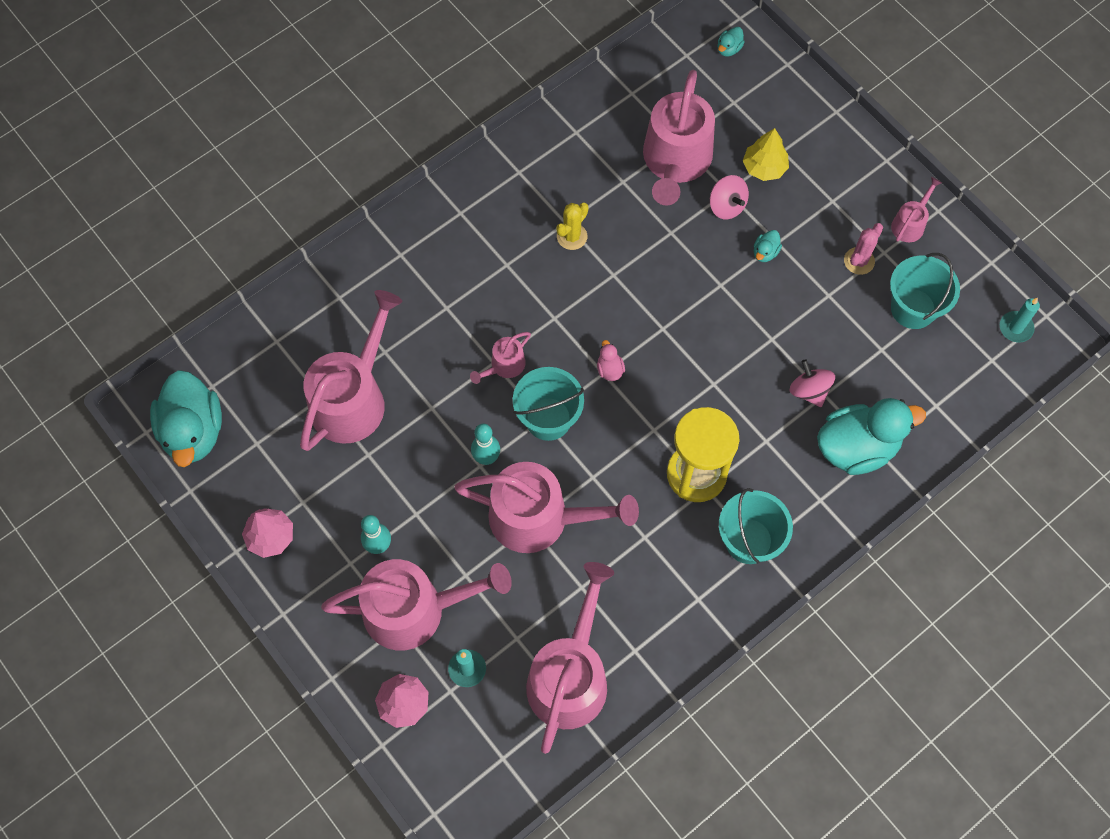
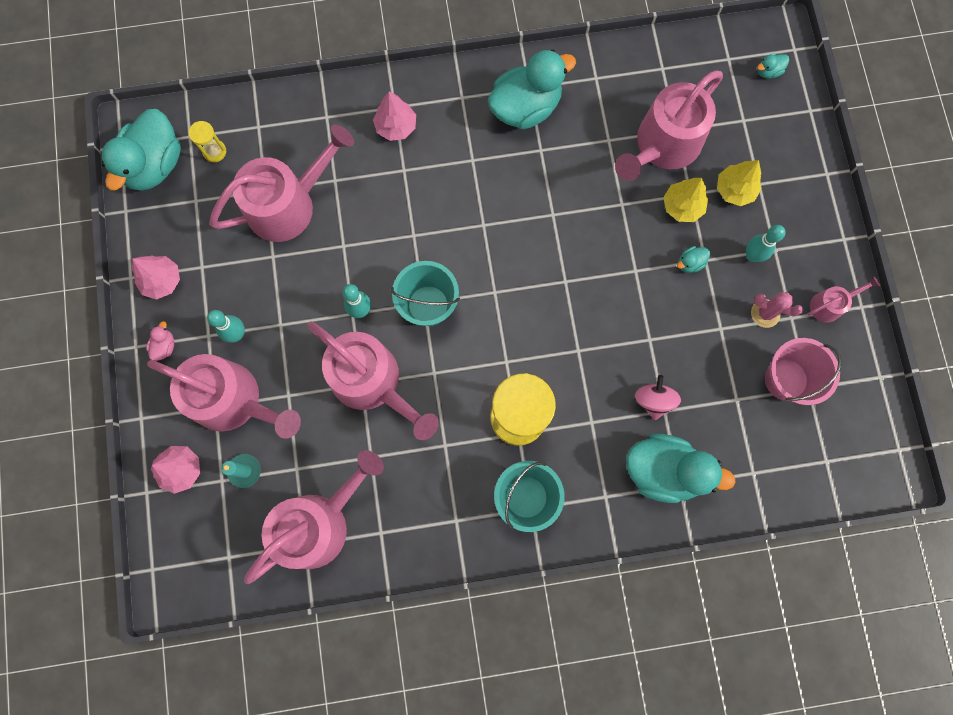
camera: 30 degrees right, 10 degrees up
(247, 387) = (214, 151): none -> yellow hourglass
(413, 271) = (396, 126): none -> pink tree
(504, 366) = (420, 243): pink watering can -> none
(527, 192) = (525, 108): none -> turquoise duck
(572, 236) = (539, 164): yellow cactus -> none
(609, 369) = (501, 292): pink duck -> pink duck (165, 346)
(726, 206) = (682, 206): pink spinning top -> yellow tree
(816, 217) = (752, 255): none -> turquoise bowling pin
(859, 261) = (765, 313): pink cactus -> pink cactus turned 45 degrees clockwise
(913, 308) = (786, 379): turquoise bucket -> pink bucket
(1015, 328) = (865, 445): turquoise candle -> none

